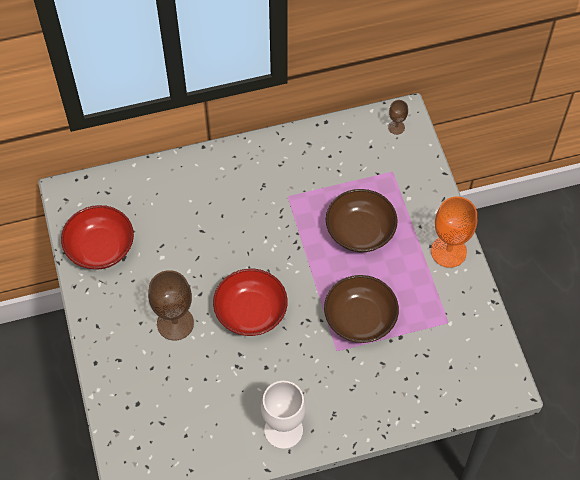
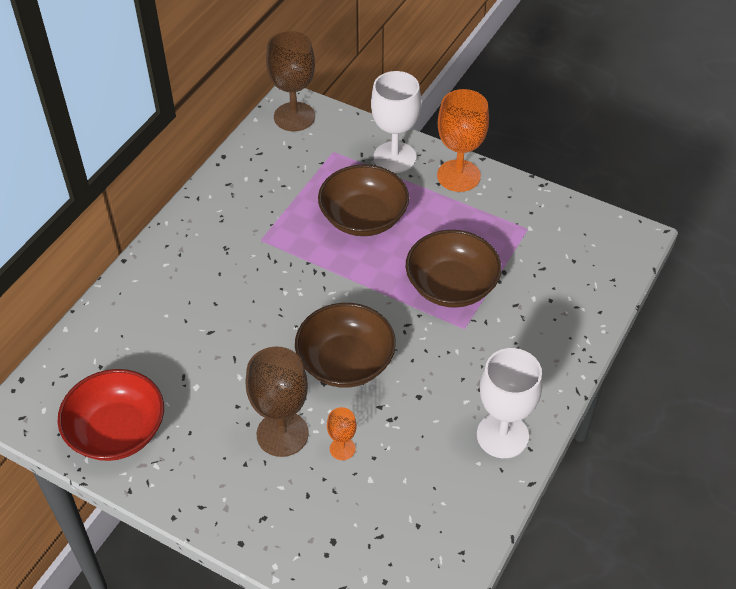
camera: 45 degrees left, 10 degrees down
(195, 359) = (342, 449): none -> orange goblet
(251, 312) = (345, 362): red bowl -> brown bowl
(396, 127) = (294, 117): brown goblet -> brown goblet, size x2.03
(424, 206) = (394, 157): none -> white goblet

